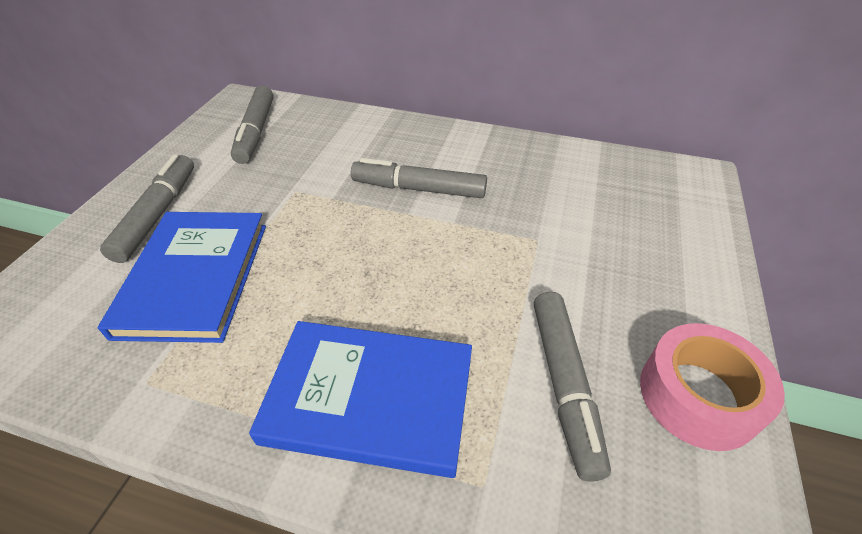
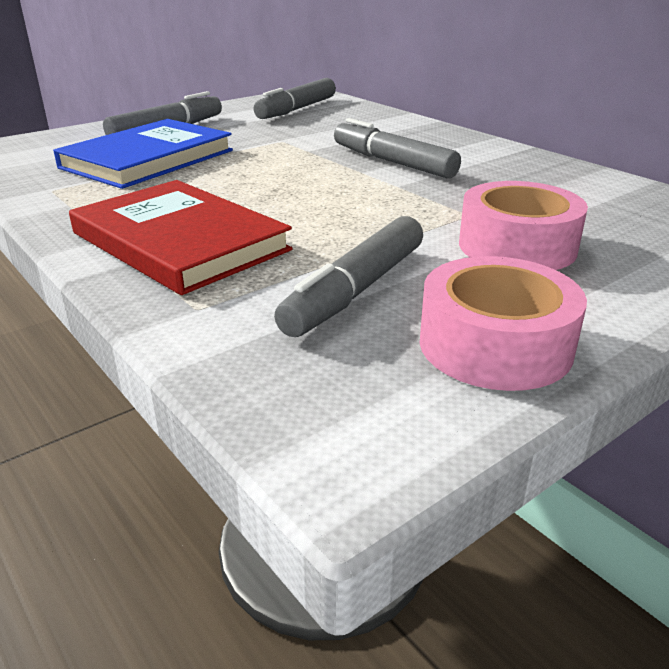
camera: 35 degrees right, 15 degrees down
(370, 398) = (180, 241): blue book -> red book
(602, 267) = (517, 246): none -> pink tape

